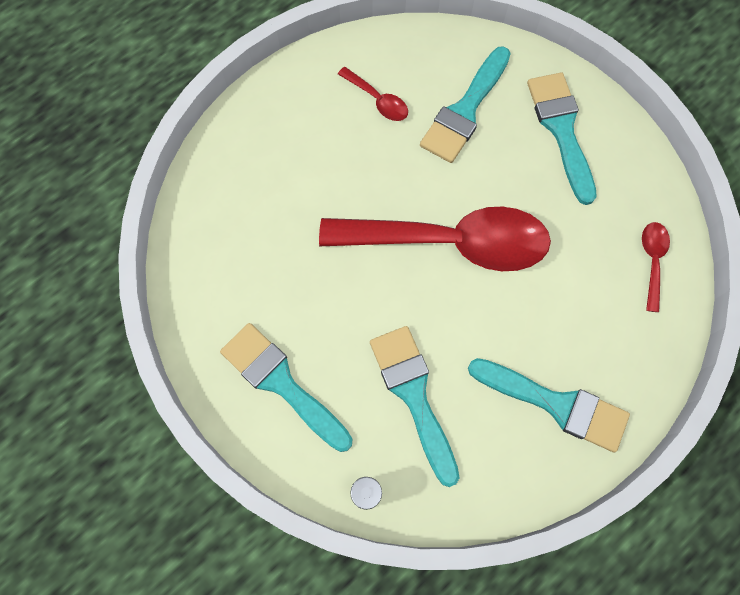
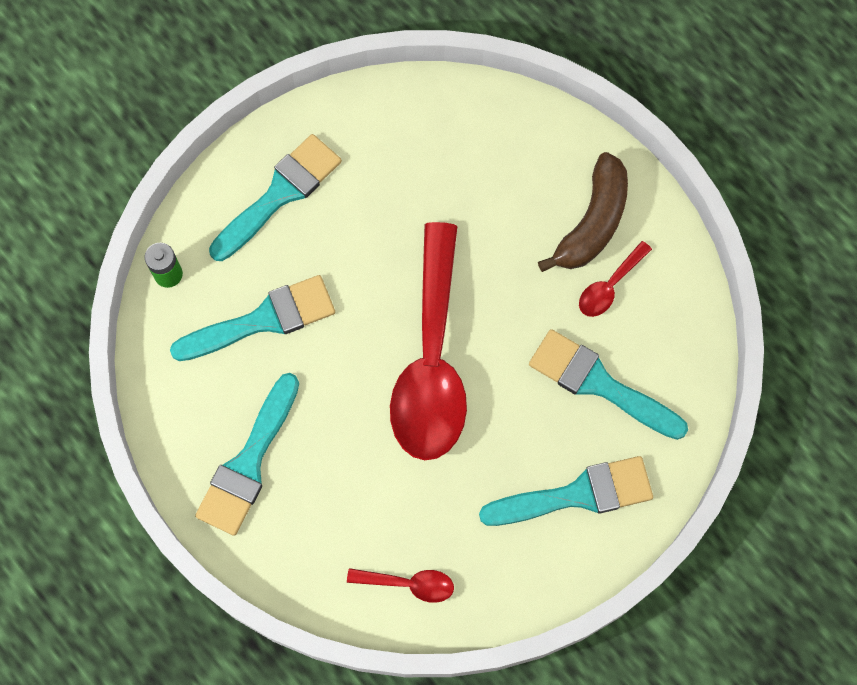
camera: 90 degrees right, 0 degrees up
(319, 111) = (592, 223): none -> brown banana

